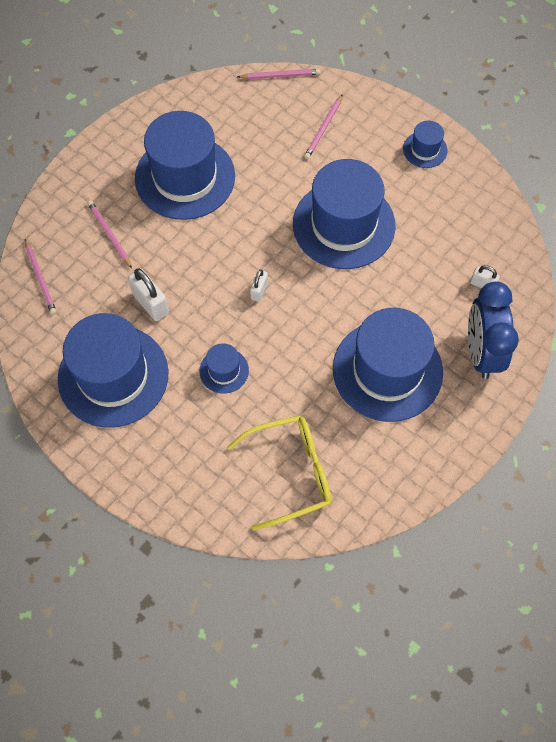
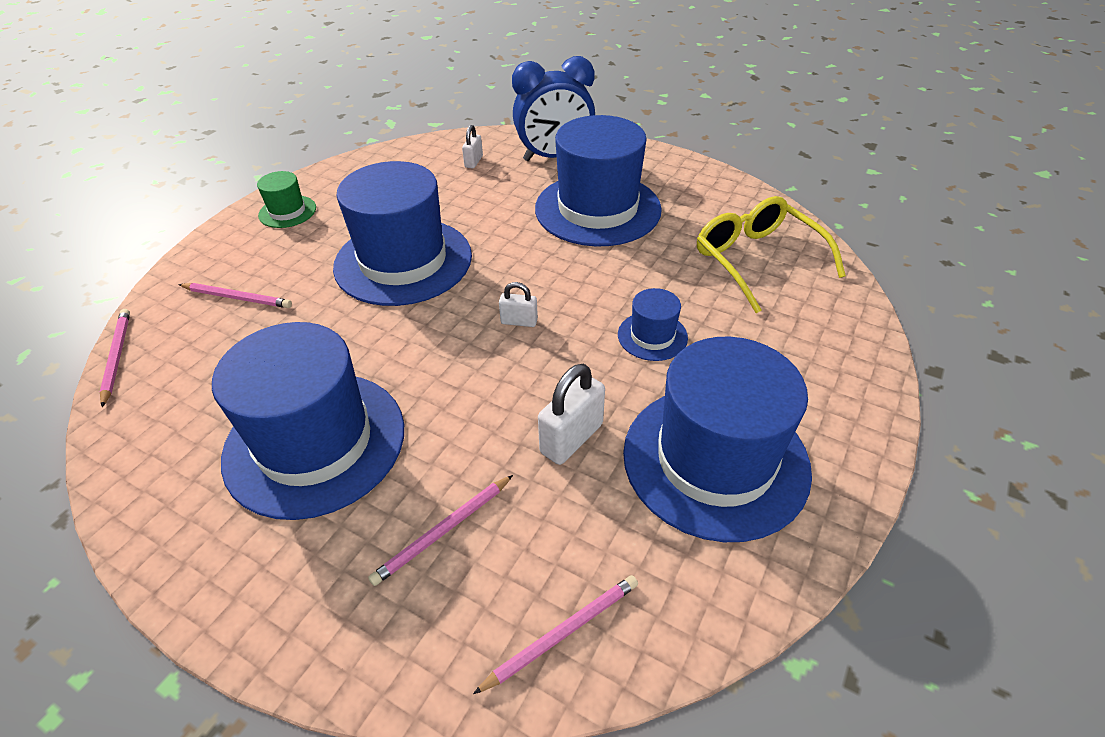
camera: 100 degrees left, 20 degrees down
(425, 149) = (287, 211): blue hat -> green hat

